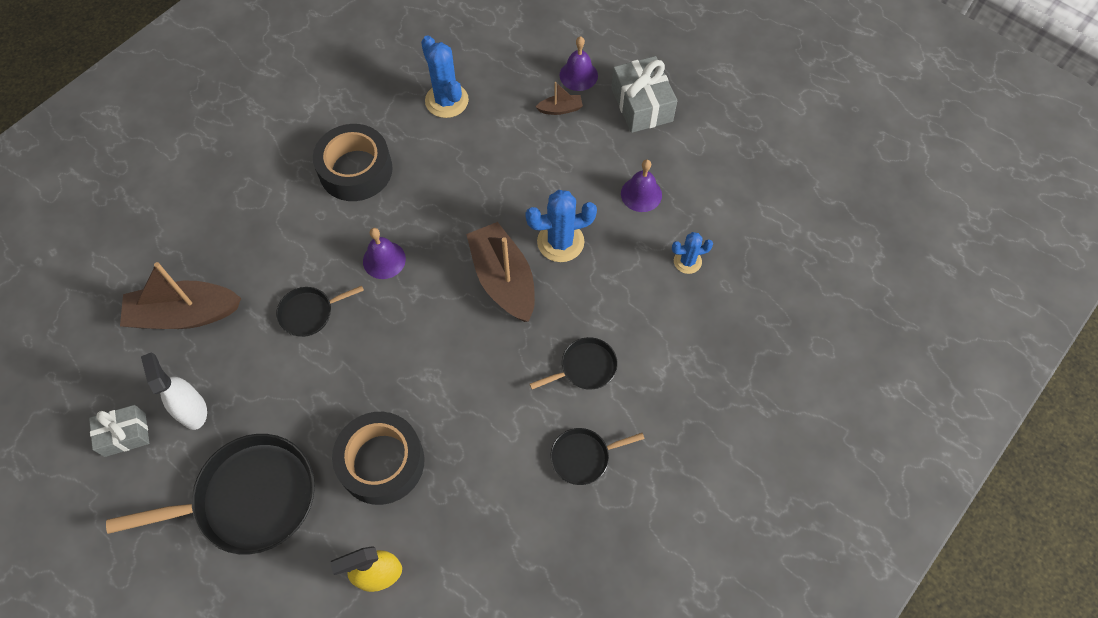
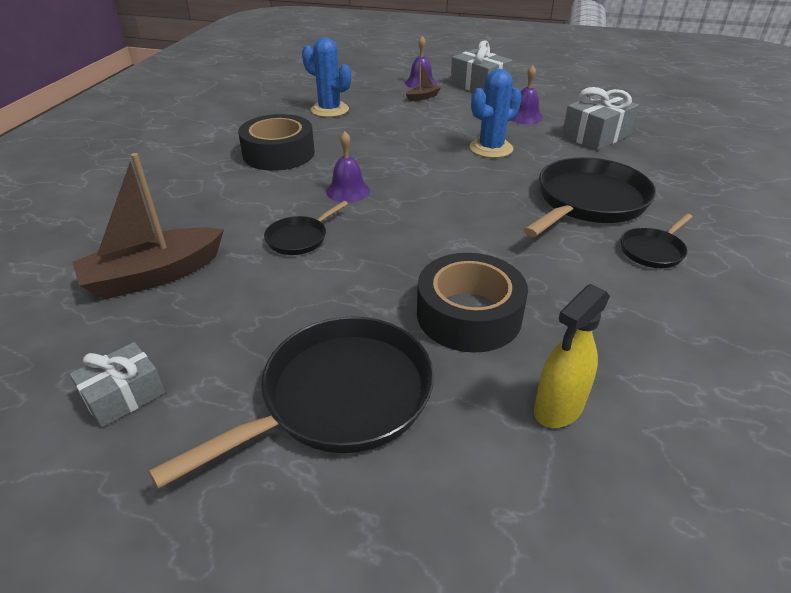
camera: 25 degrees left, 25 degrees down
(193, 410) = (209, 344): white spray bottle -> none
(503, 279) = (466, 176): brown boat -> none
(585, 367) = (588, 202): black pan -> black pan, size x2.02
(687, 261) = (596, 135): blue cactus -> grey gift

